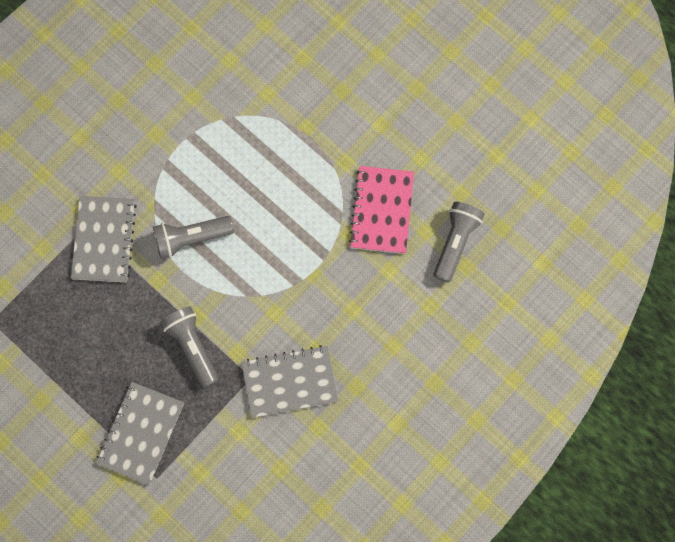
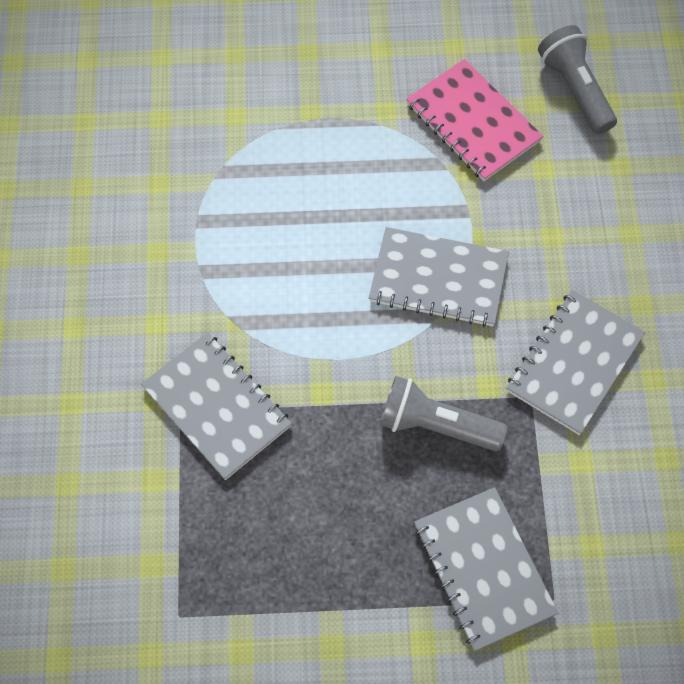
camera: 45 degrees left, 10 degrees down
(191, 238) = (311, 318): grey flashlight -> none
(272, 277) = (438, 279): none -> grey notebook

